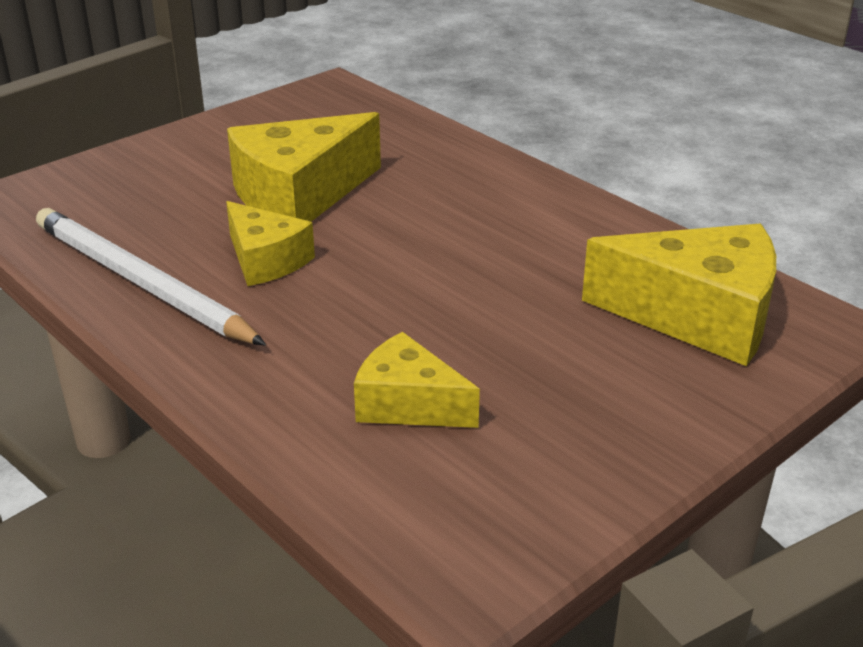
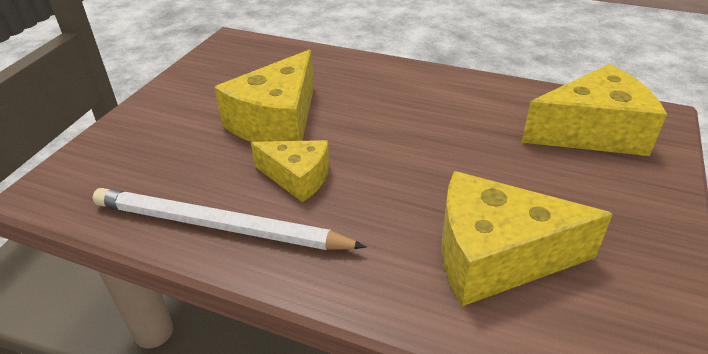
camera: 25 degrees left, 5 degrees up
(408, 404) = (496, 256): yellow cheese -> yellow cheese, size x1.67

